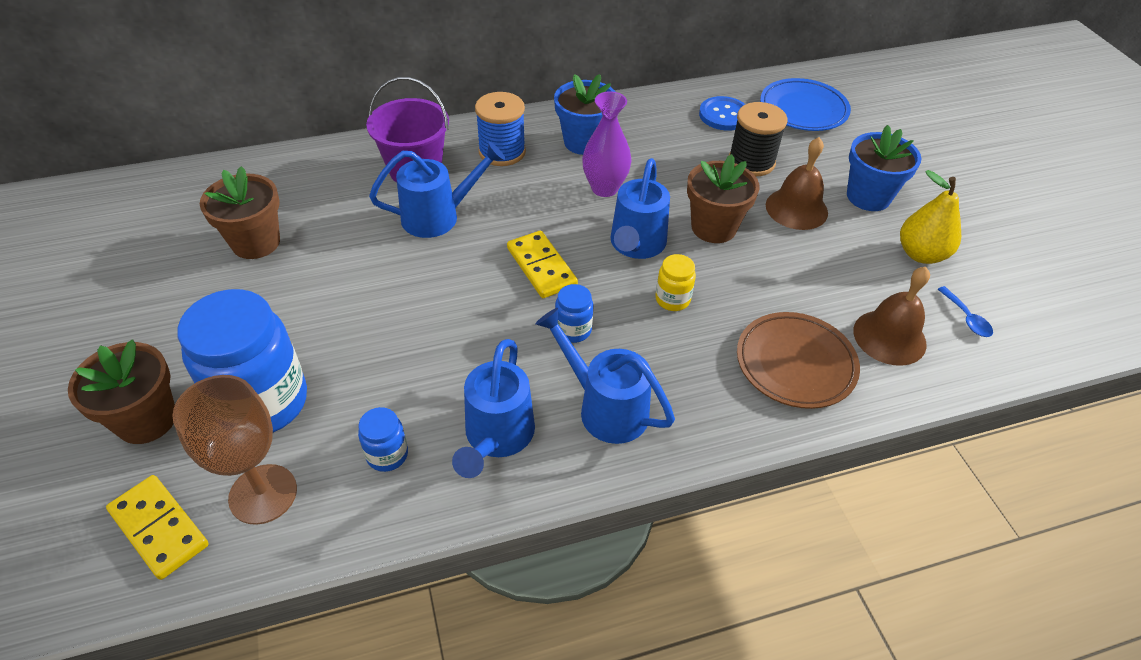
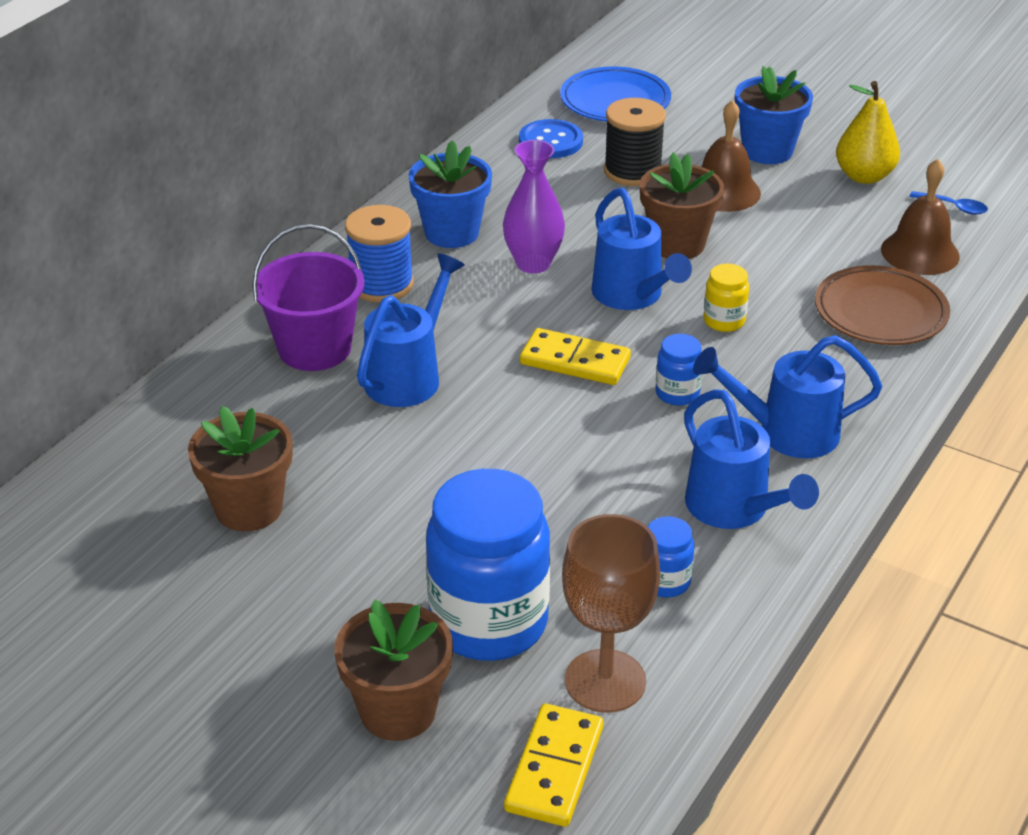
camera: 40 degrees left, 10 degrees down
(159, 528) = (555, 769): yellow domino -> yellow domino turned 75 degrees counterclockwise

